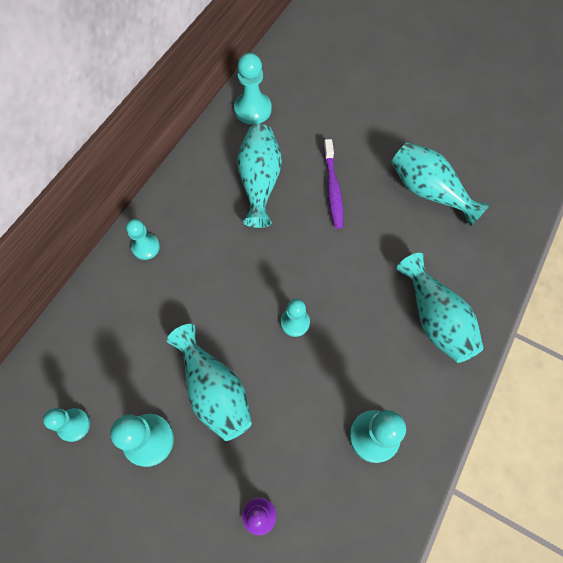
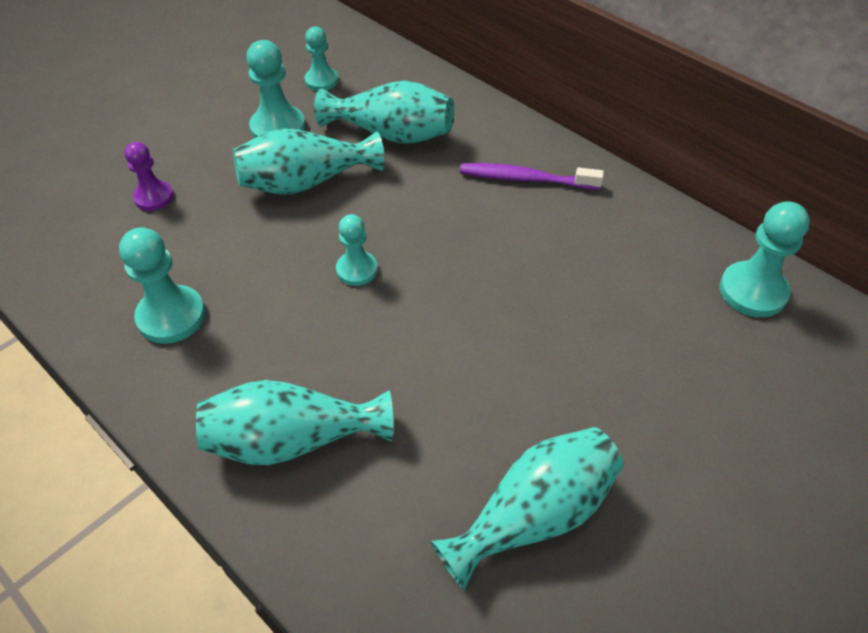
camera: 105 degrees right, 15 degrees down
(146, 247) = (516, 147): turquoise pawn -> none
(259, 182) = (598, 274): turquoise vase -> turquoise vase (392, 134)
(333, 188) = (570, 365): purple toothbrush -> purple toothbrush (526, 179)

